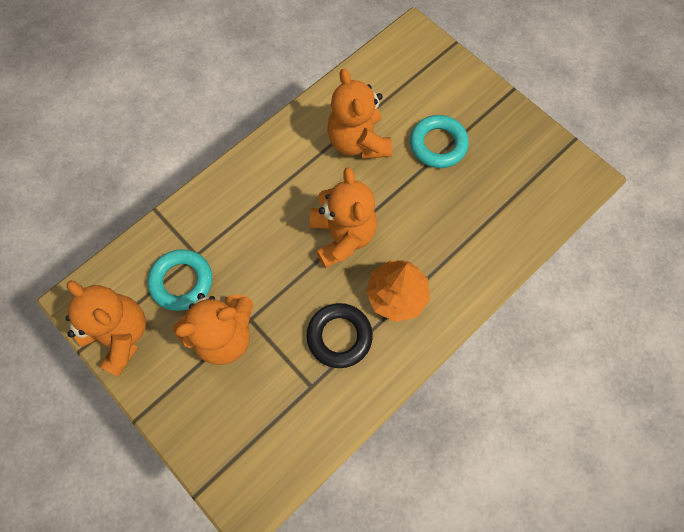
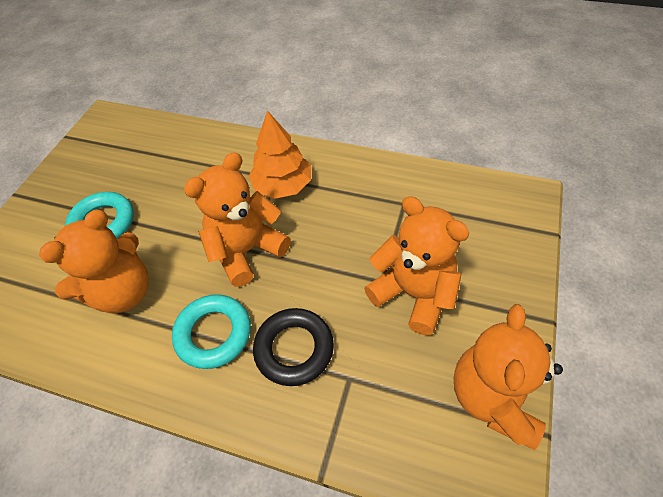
camera: 115 degrees left, 15 degrees down
(182, 281) = (389, 372): turquoise ring -> turquoise ring (213, 334)
(339, 336) = (347, 205): black ring -> black ring (294, 349)

